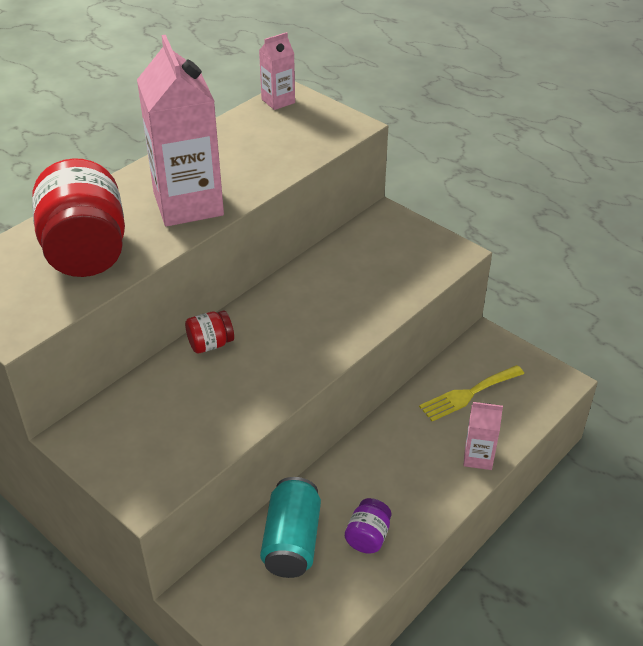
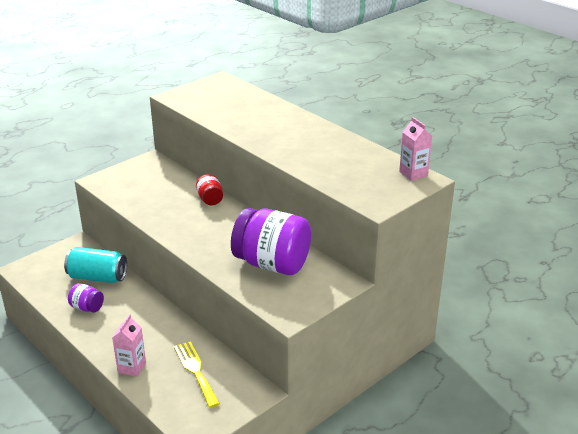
camera: 95 degrees right, 10 degrees down
(86, 251) = (236, 110): red jar -> none
(188, 204) = (277, 139): pink carton -> none
(362, 271) = (272, 264): none -> purple jar

